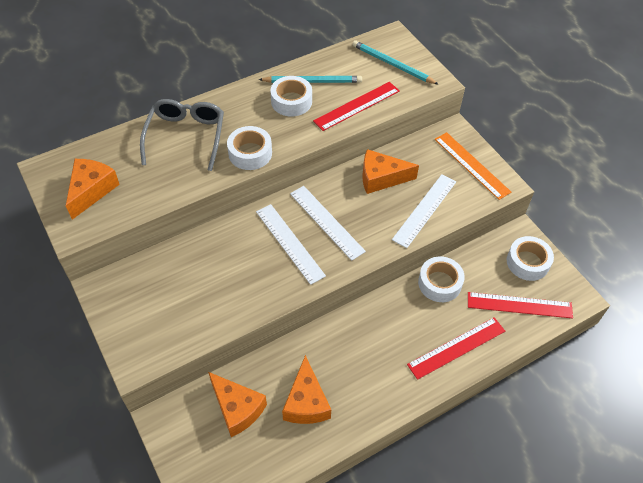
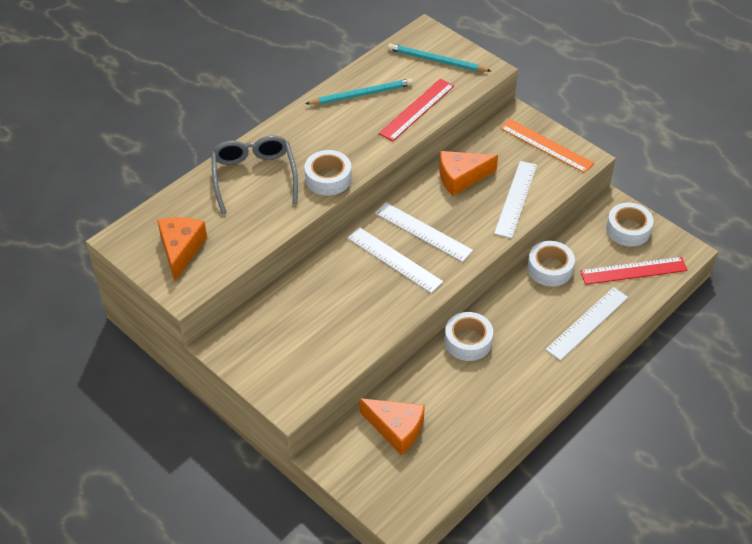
camera: 15 degrees left, 5 degrees down
(291, 101) = (348, 119): white tape -> white tape (468, 341)
(306, 402) = (461, 406): orange cheese -> none
(456, 348) = (587, 323): red ruler -> white ruler

